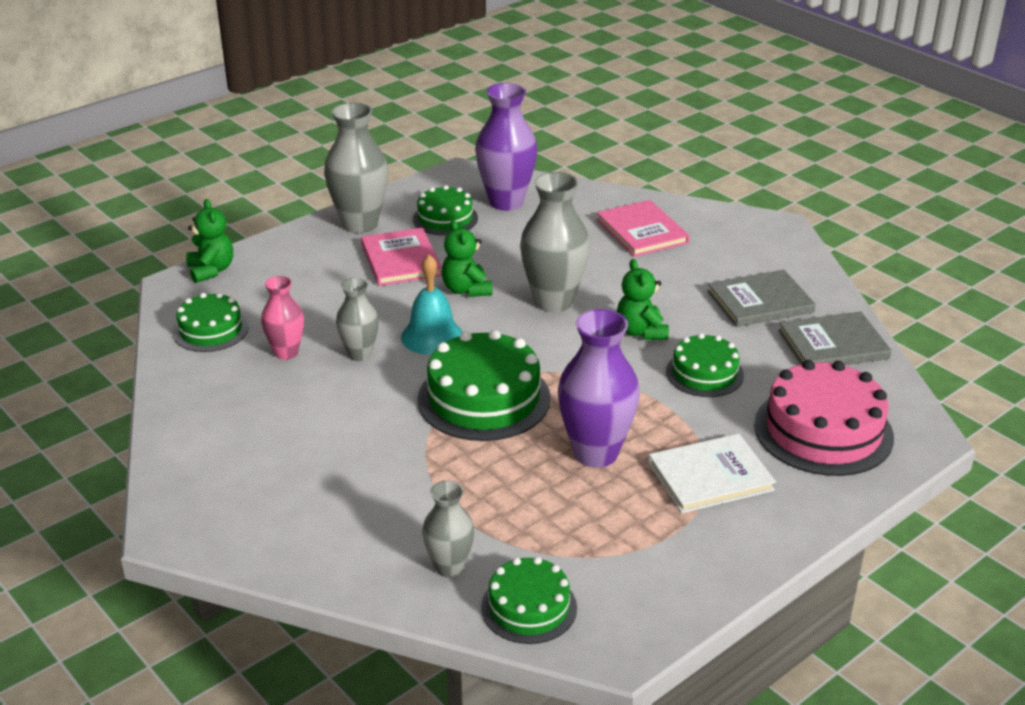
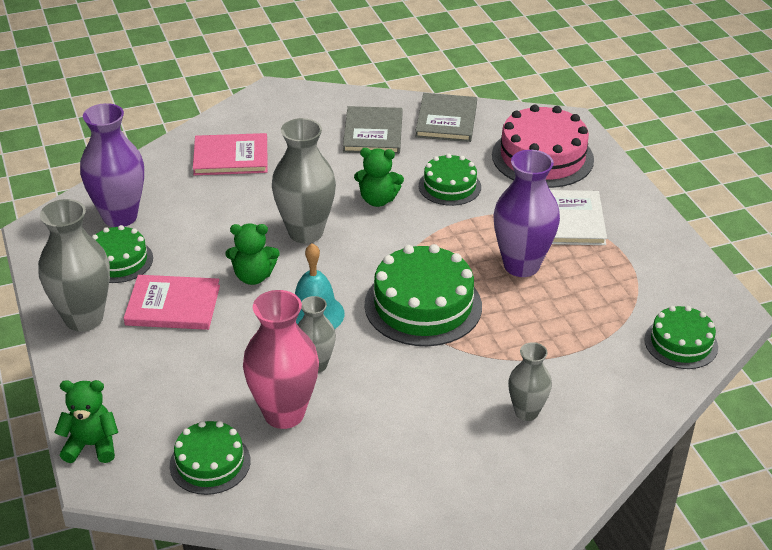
camera: 70 degrees left, 5 degrees up
(286, 352) = (284, 413): pink vase -> pink vase, size x1.72
(449, 567) = (625, 373): grey vase -> grey vase (526, 412)

